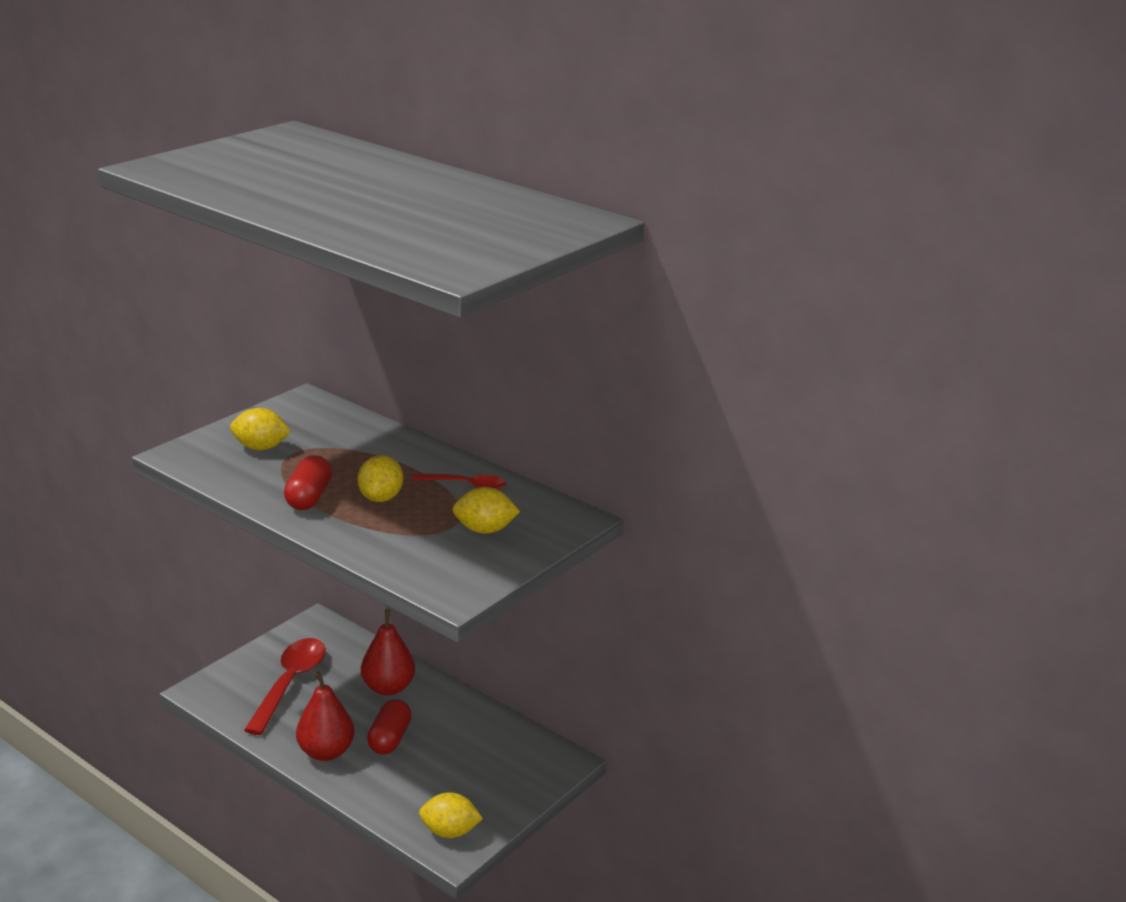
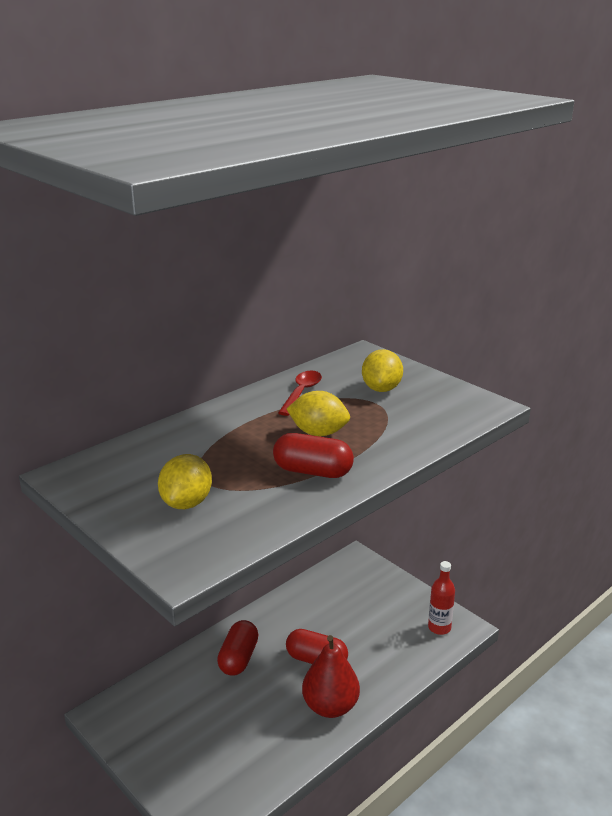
camera: 80 degrees left, 0 degrees up
(290, 683) = (212, 736): red spoon -> none
(388, 688) = (238, 658): red pear -> red capsule
(450, 832) = (439, 627): yellow lemon -> red bottle

